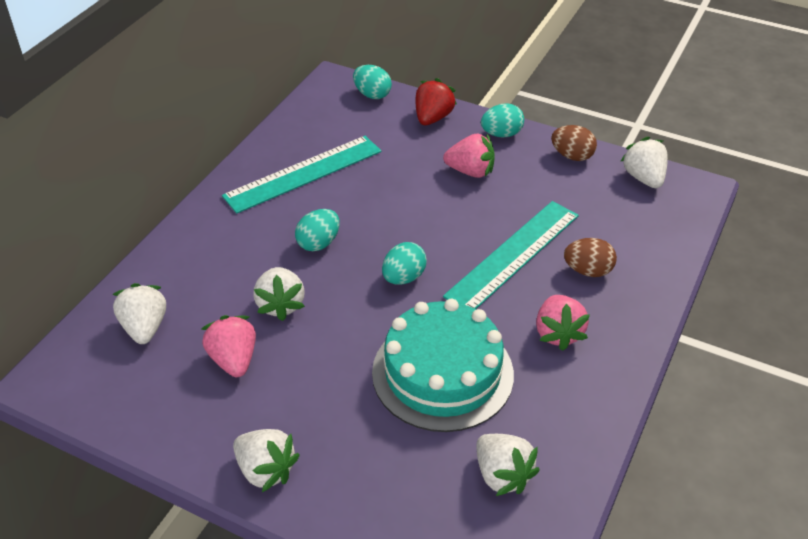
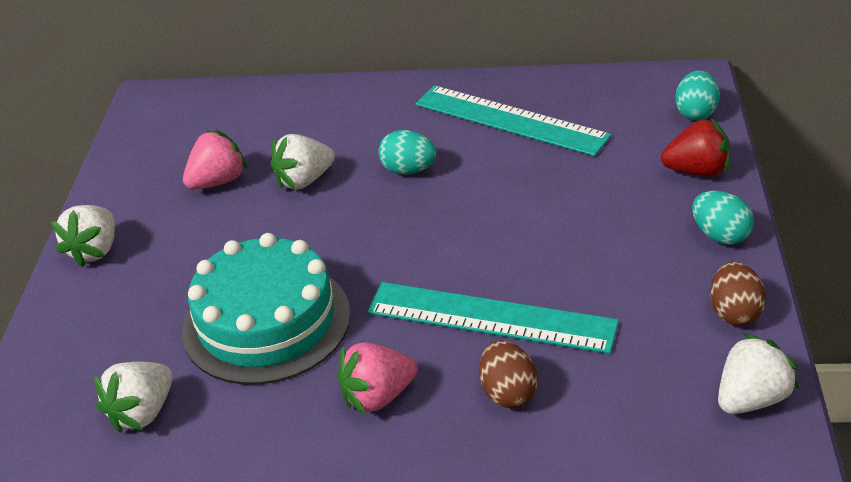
camera: 70 degrees right, 5 degrees down
(145, 327) = (232, 119): white strawberry -> none
(403, 277) = (394, 245): turquoise egg -> none
(470, 171) = (620, 234): pink strawberry -> none

